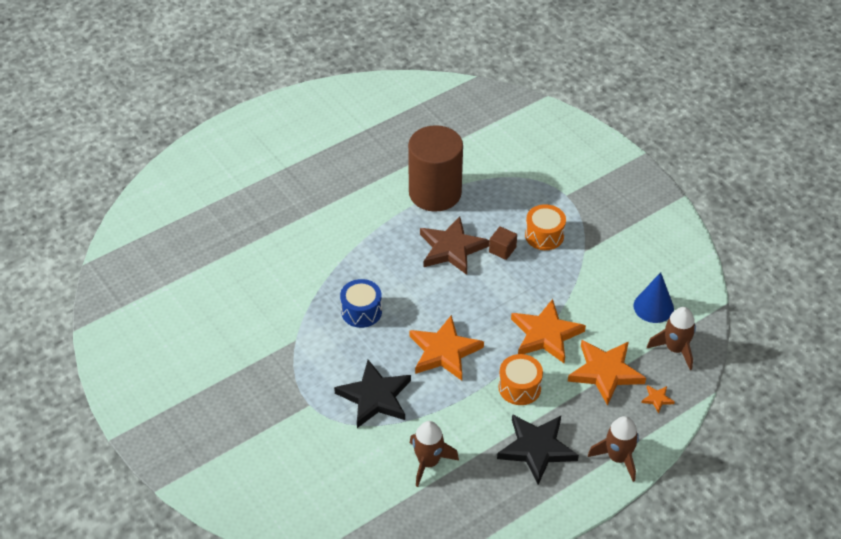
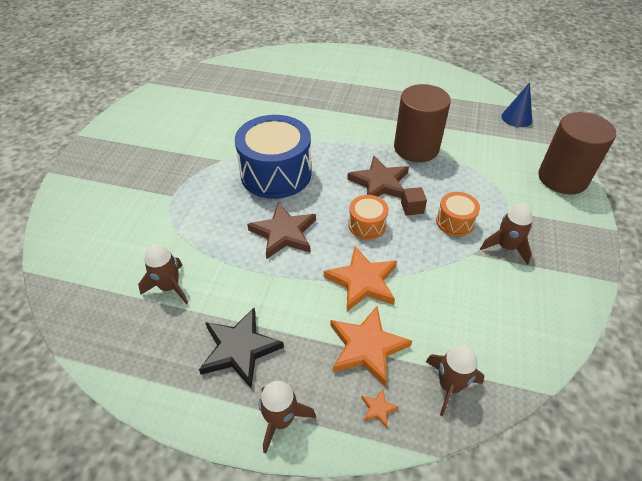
camera: 50 degrees right, 0 degrees up
(361, 311) = (276, 174): blue drum -> blue drum, size x2.07
(375, 397) = (207, 222): black star -> none
(444, 351) = (284, 233): orange star -> brown star
(519, 387) = (293, 298): orange drum -> orange drum (367, 225)
(568, 134) = (562, 178): none -> brown cylinder
(598, 226) = (506, 247): none -> brown rocket
(653, 307) = (475, 337): blue cone -> blue cone (516, 118)

